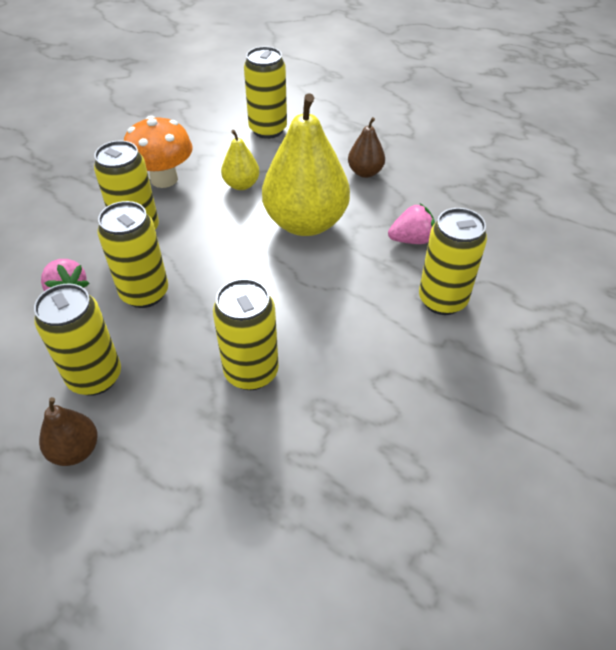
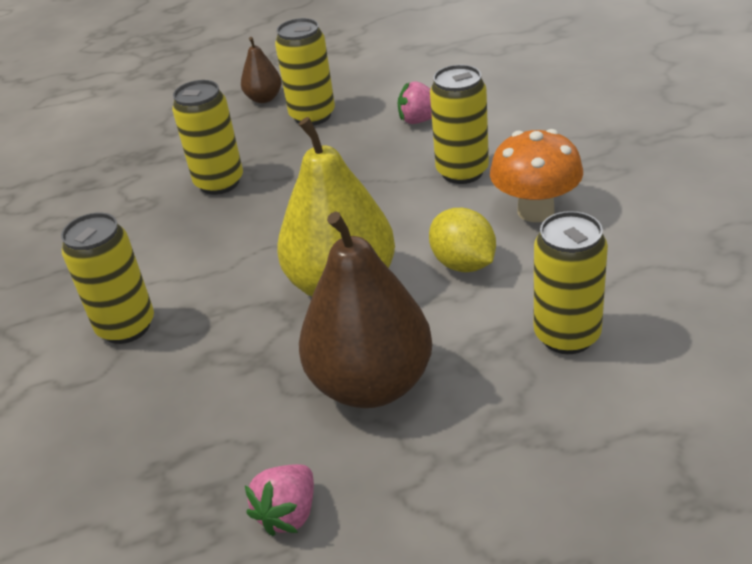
camera: 135 degrees right, 10 degrees down
(145, 293) = (369, 155): yellow can -> none
(241, 185) = (463, 264): yellow pear -> yellow lemon
(365, 172) = (371, 384): brown pear -> brown pear, size x2.12
(411, 240) = (218, 354): pink strawberry -> pink strawberry (288, 513)

